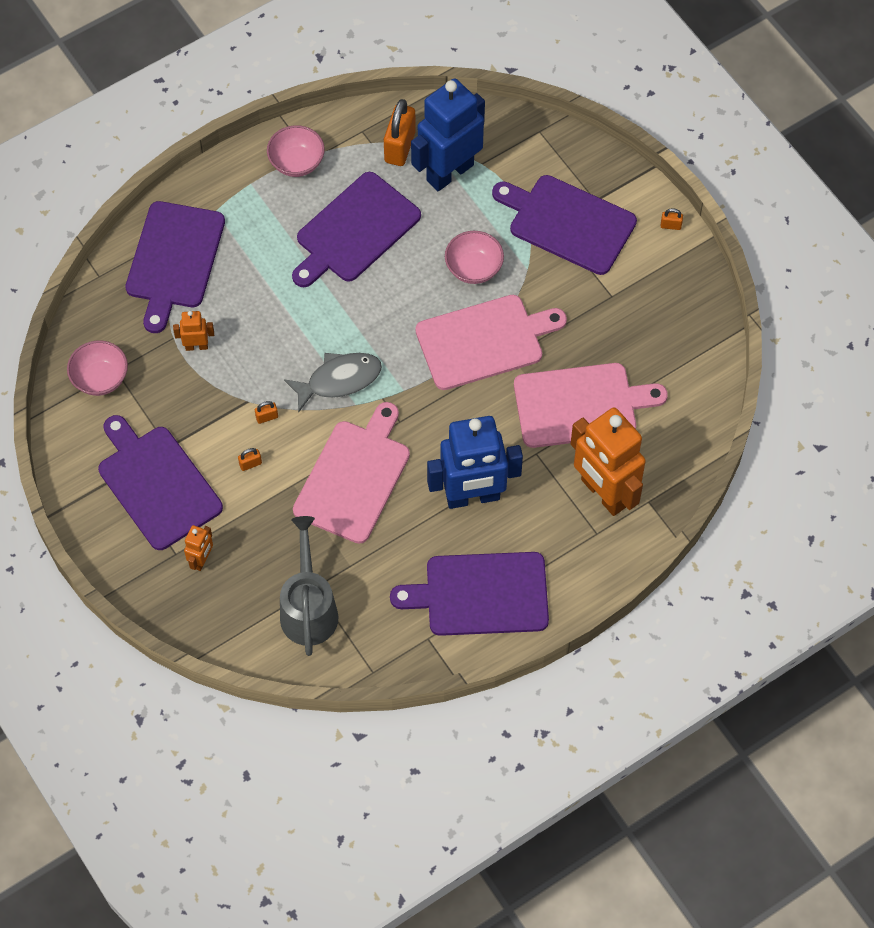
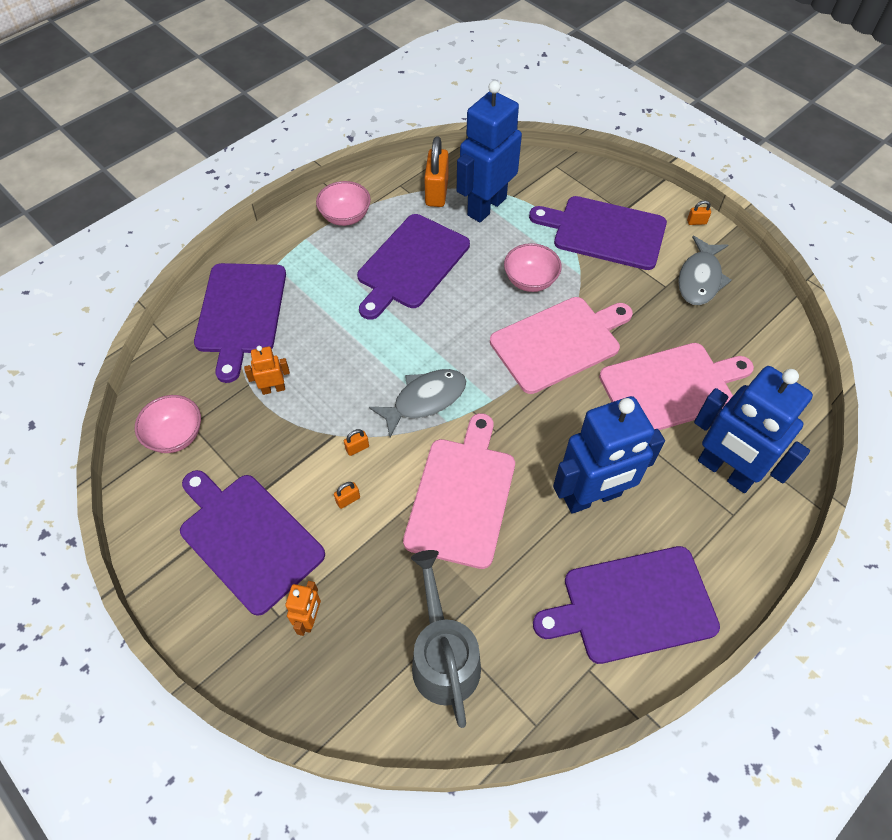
camera: 10 degrees left, 5 degrees down
(603, 493) = (725, 471): orange robot -> blue robot
(650, 293) = (700, 279): none -> grey fish

